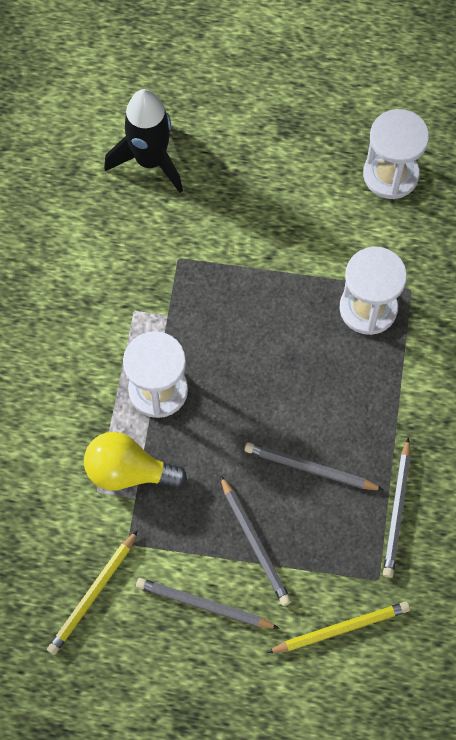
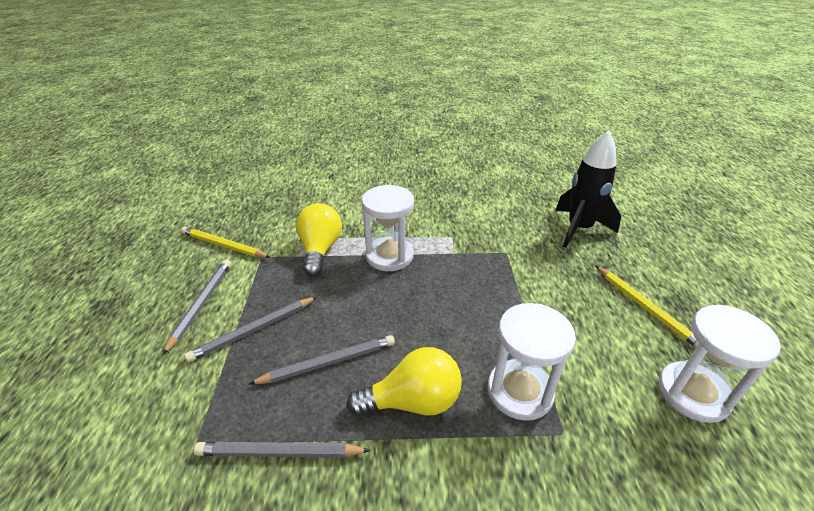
camera: 80 degrees right, 30 degrees down
(310, 468) = (328, 363): grey pencil -> grey pencil turned 60 degrees clockwise
(341, 629) = (148, 412): yellow pencil -> yellow pencil (645, 308)
(365, 398) = (413, 401): none -> yellow light bulb

